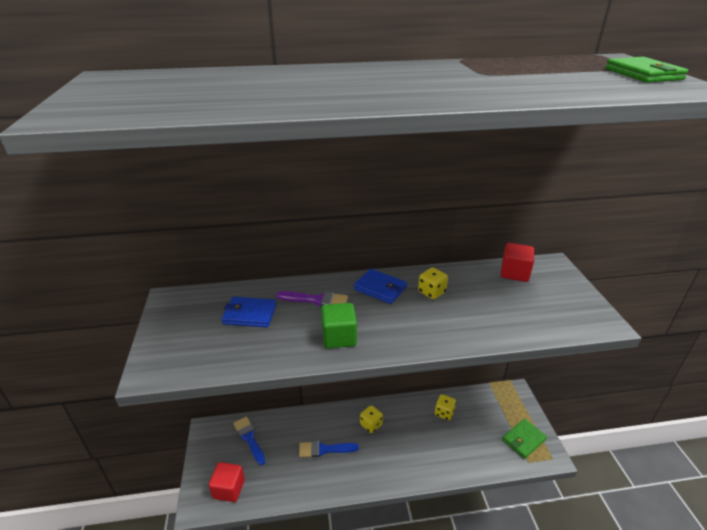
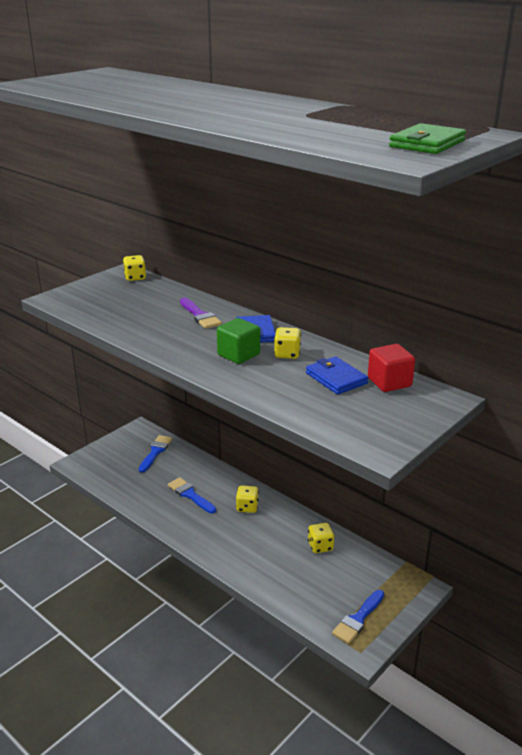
camera: 50 degrees right, 5 degrees down
(192, 298) = (135, 277): none -> yellow dice
(229, 489) = (103, 468): red cube -> none
(250, 314) = (147, 301): blue wallet -> blue wallet (336, 378)
(339, 337) = (169, 339): green cube -> green cube (238, 355)
(523, 440) = (358, 619): green wallet -> blue brush

